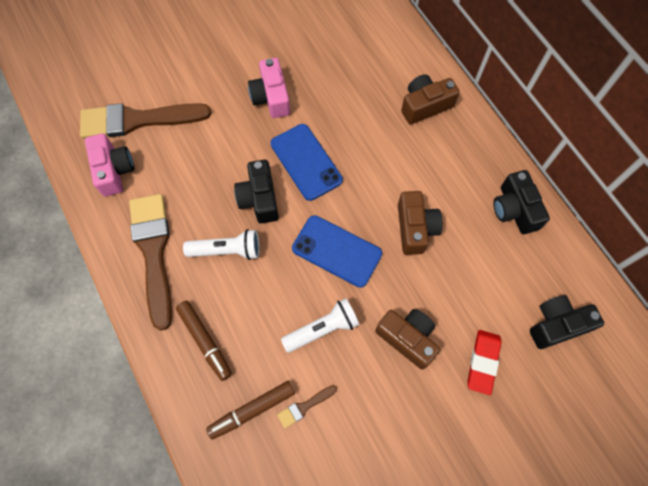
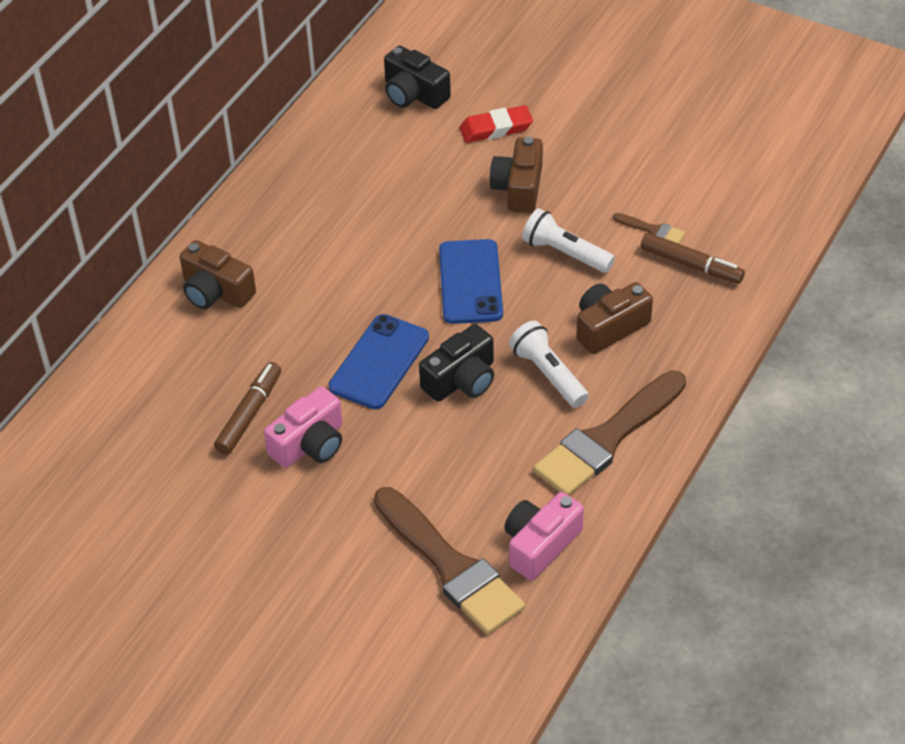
camera: 120 degrees left, 20 degrees down
(205, 341) = (660, 337): brown marker -> brown marker (249, 414)
(415, 228) = (390, 232): brown camera -> brown camera (609, 327)
(514, 209) = (305, 166): black camera -> none

